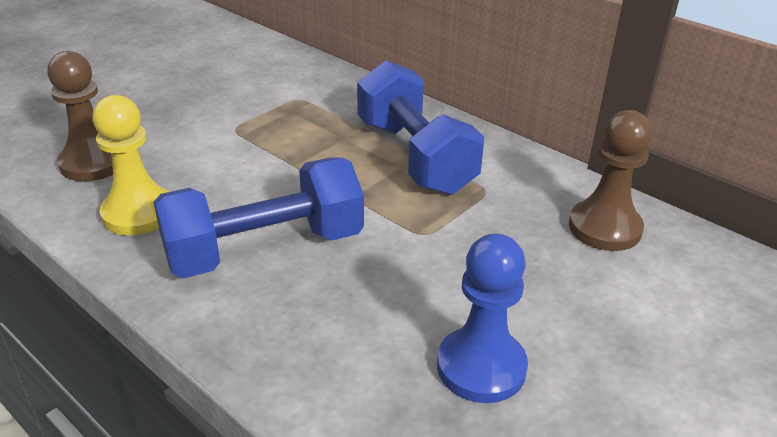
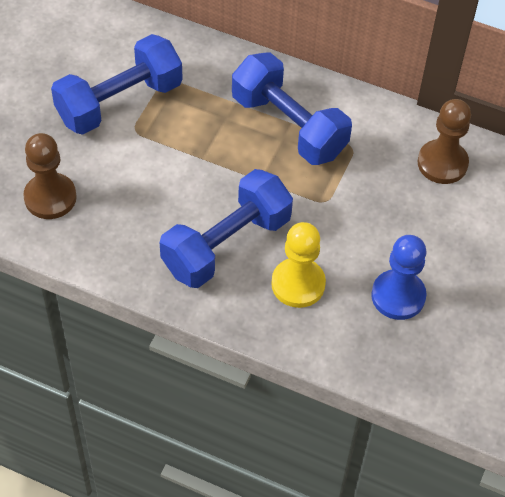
camera: 20 degrees left, 20 degrees up
(138, 213) = (119, 237): yellow pawn -> yellow pawn (298, 284)
(235, 105) = (119, 102): none -> blue dumbbell

